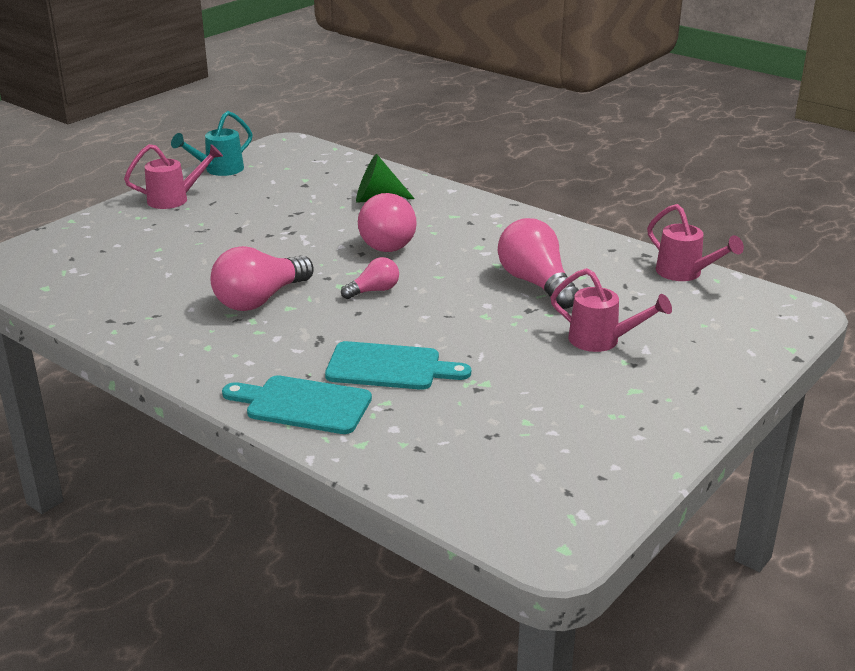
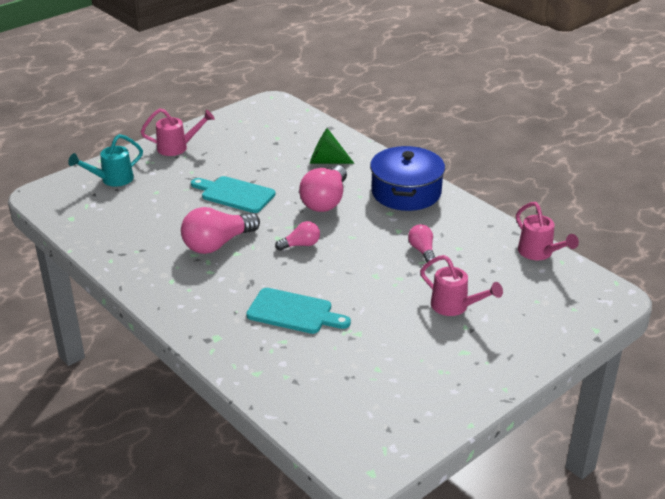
camera: 10 degrees right, 5 degrees up
(218, 170) = (215, 123): turquoise watering can -> turquoise watering can (112, 180)
(303, 405) = (225, 336): turquoise cutting board -> turquoise cutting board (235, 194)
(492, 223) = (406, 192): none -> blue pot
(536, 283) = (422, 251): pink light bulb -> pink light bulb, size x0.54

